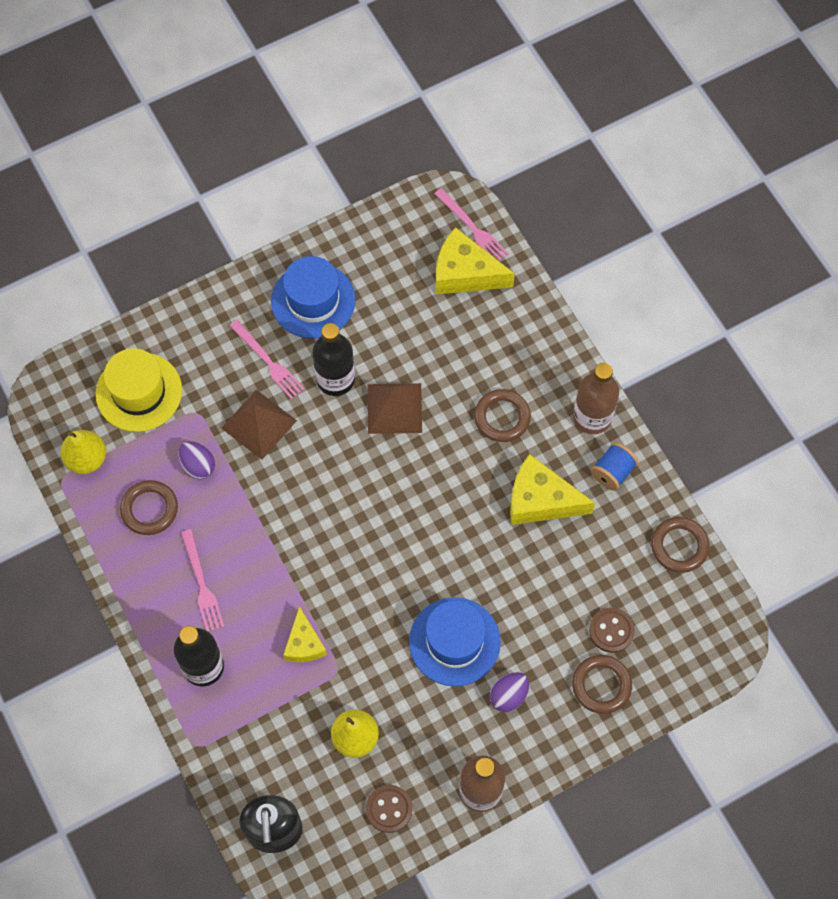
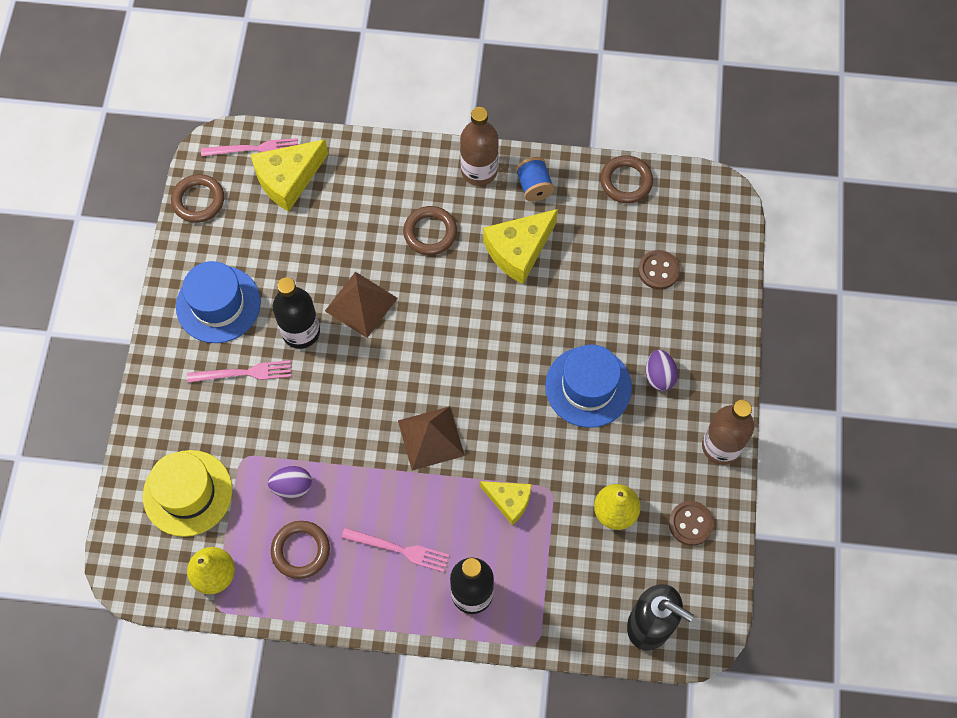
camera: 55 degrees left, 0 degrees up
(259, 424) = (293, 415): brown pyramid -> brown pyramid (431, 437)
(601, 685) = (696, 306): brown ring -> brown ring (198, 200)

